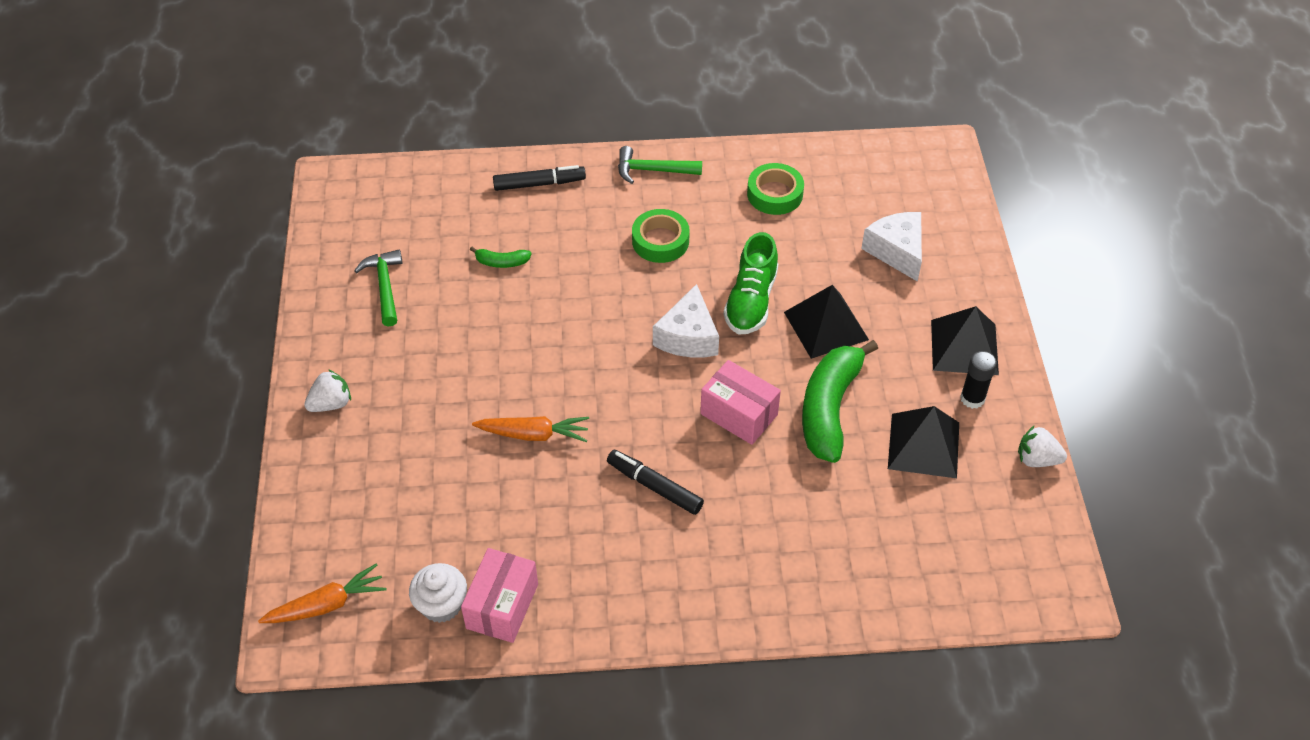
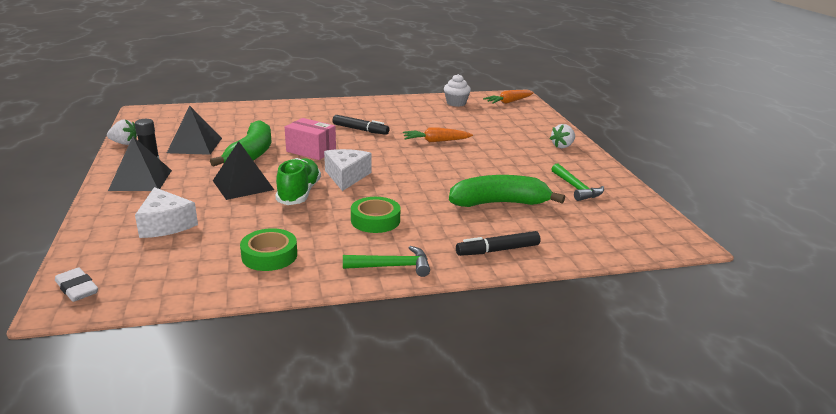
camera: 170 degrees right, 25 degrees down
(501, 262) = (499, 203): green banana -> green banana, size x2.31
(502, 606) = (427, 103): pink box -> none
(942, 166) = (77, 289): none -> white eraser

